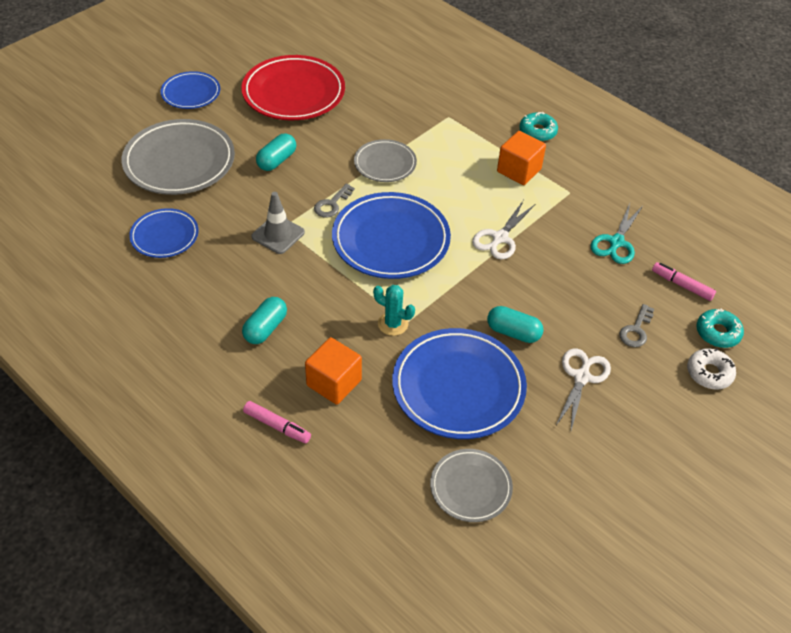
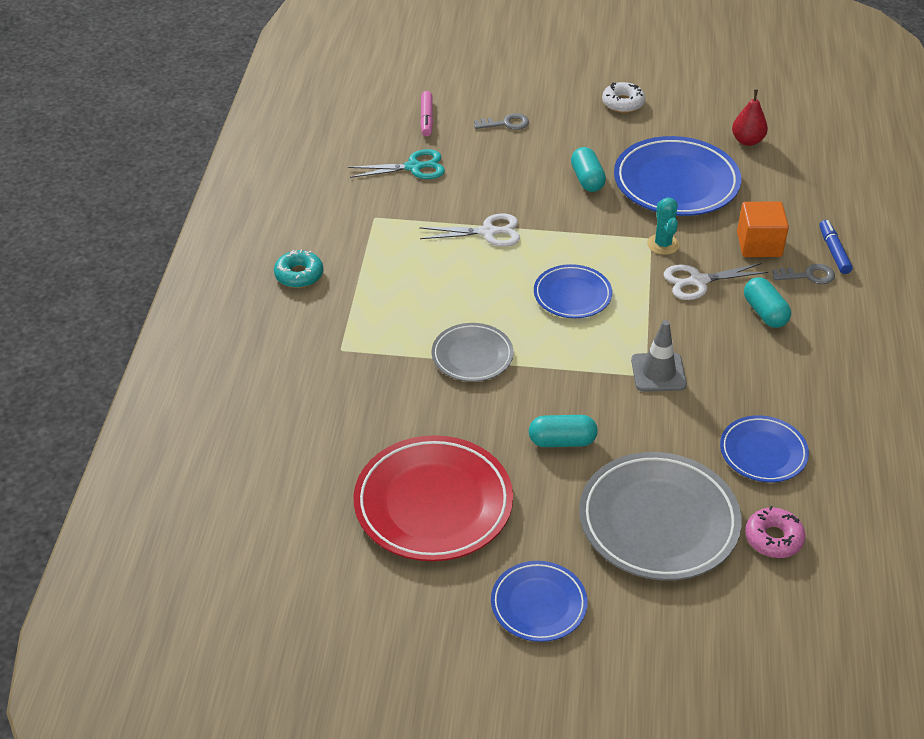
camera: 125 degrees left, 5 degrees down
(111, 197) = (773, 538): none -> pink donut
(265, 328) = (765, 313): turquoise capsule -> turquoise capsule turned 75 degrees clockwise
(277, 426) = (834, 251): pink marker -> blue marker
(332, 204) = (574, 360): grey key -> grey key (808, 275)
(391, 240) = (572, 295): blue plate -> blue plate, size x0.57
(470, 487) = (747, 141): grey plate -> red pear
(519, 170) = (378, 261): orange cube -> none
(581, 377) = (587, 131): white scissors -> white scissors (698, 281)
(709, 373) = (507, 79): white donut -> white donut (623, 103)
(717, 333) = (460, 87): turquoise donut -> none

